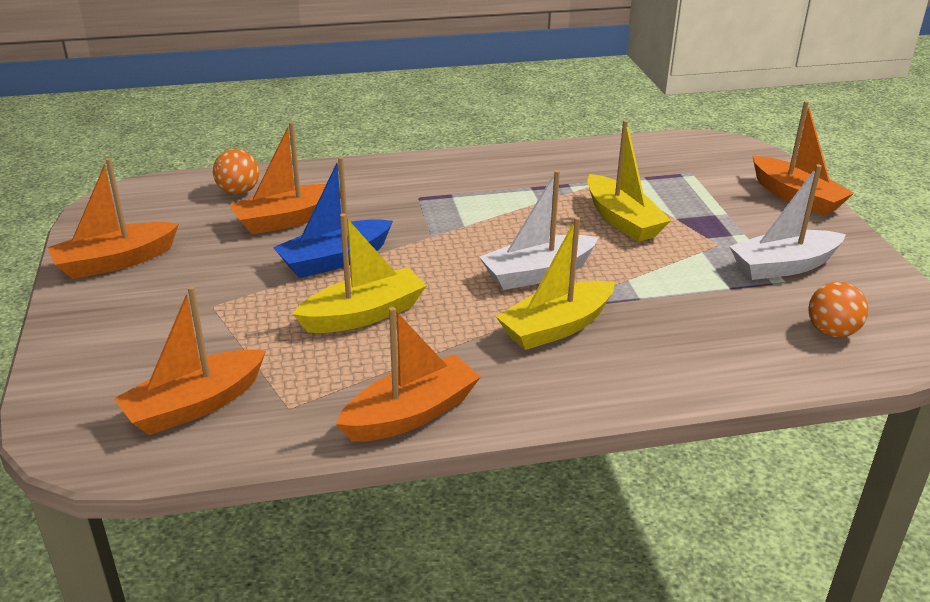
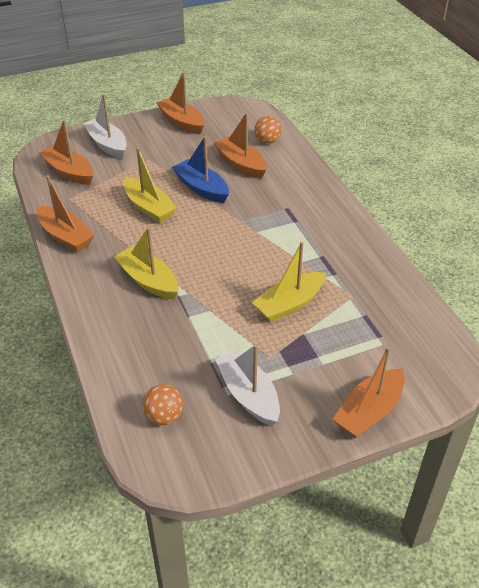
camera: 80 degrees right, 10 degrees up
(537, 273) = (206, 268): white boat -> white boat (107, 144)

